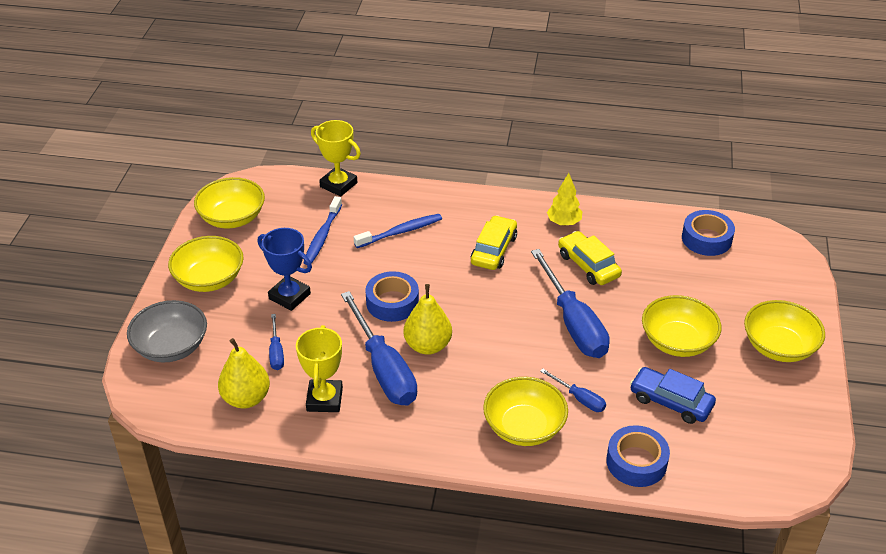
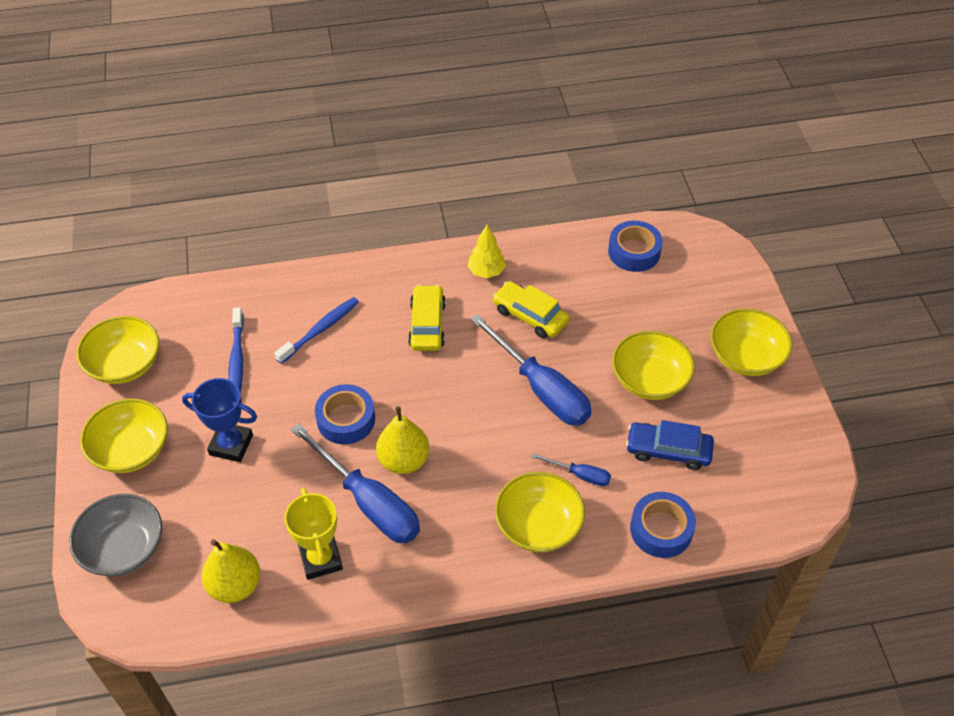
camera: 20 degrees left, 10 degrees up
(276, 352) = (245, 518): blue screwdriver -> none
(338, 185) = (228, 289): yellow trophy -> none

